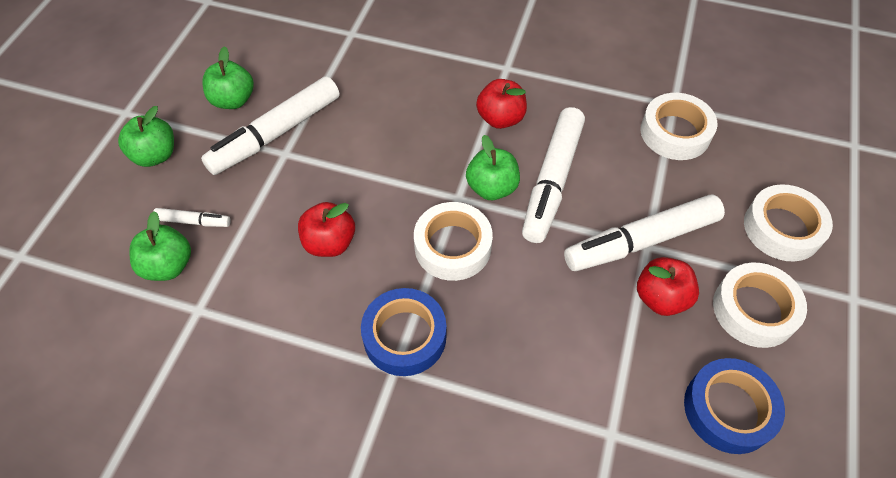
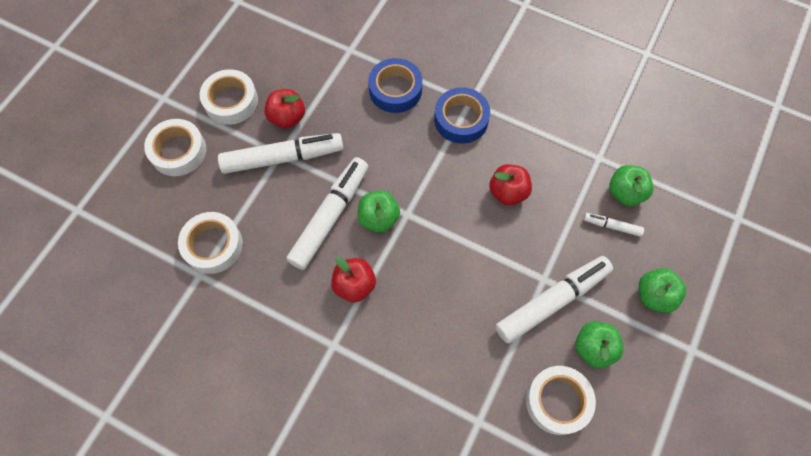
camera: 170 degrees left, 10 degrees up
(453, 246) = (418, 175): white tape -> white tape (558, 401)
(728, 409) = (278, 51): blue tape -> blue tape (395, 90)

